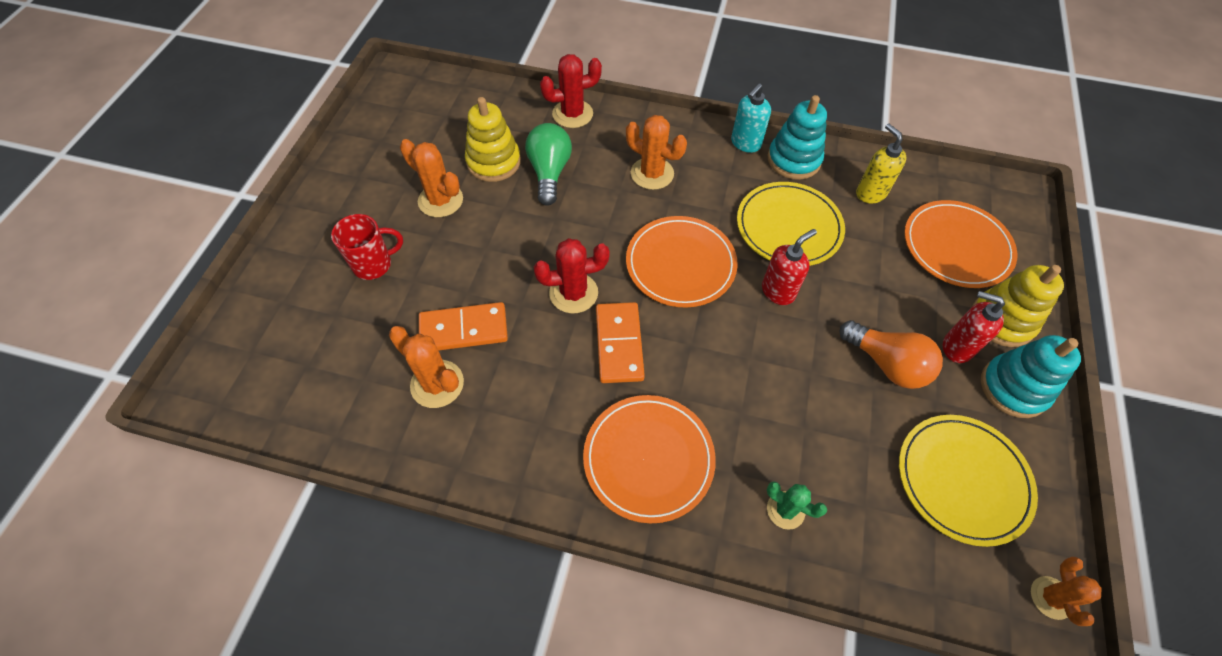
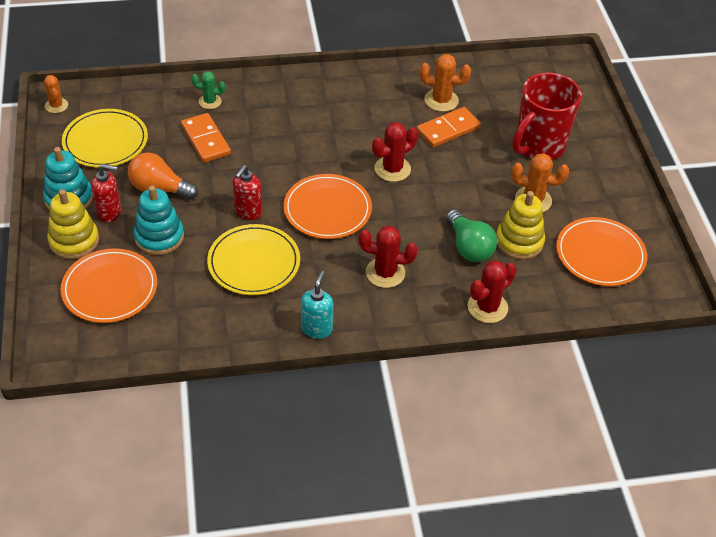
camera: 155 degrees right, 10 degrees down
(374, 264) = (538, 147): red mug -> red mug, size x1.77
(619, 344) = (344, 149): orange domino -> orange domino (205, 140)
(648, 459) = (296, 102): orange plate -> orange plate (600, 254)
(652, 173) = (385, 273): orange cactus -> red cactus
(793, 160) = (267, 326): turquoise stacking toy -> turquoise stacking toy (159, 237)
(870, 193) = (190, 315): yellow soap dispenser -> none

